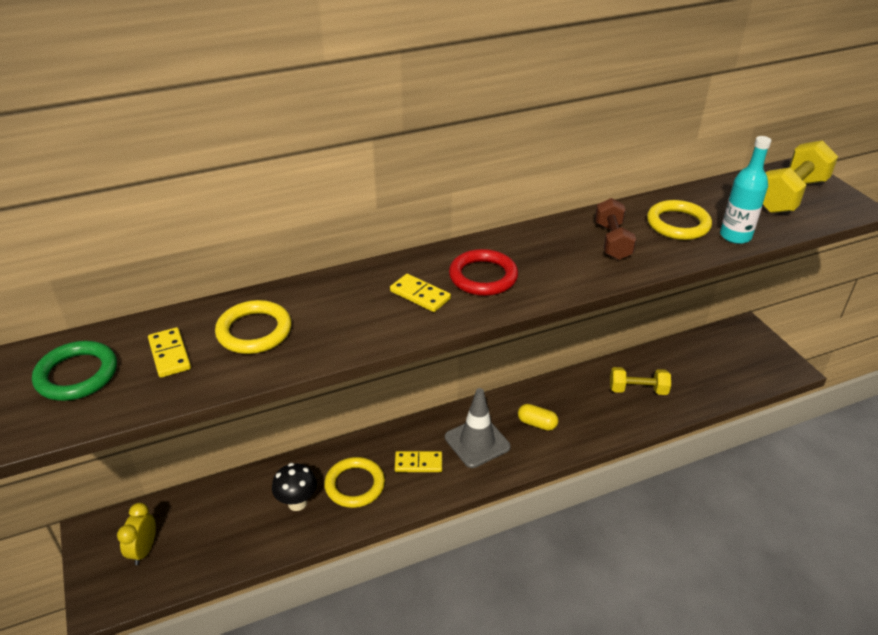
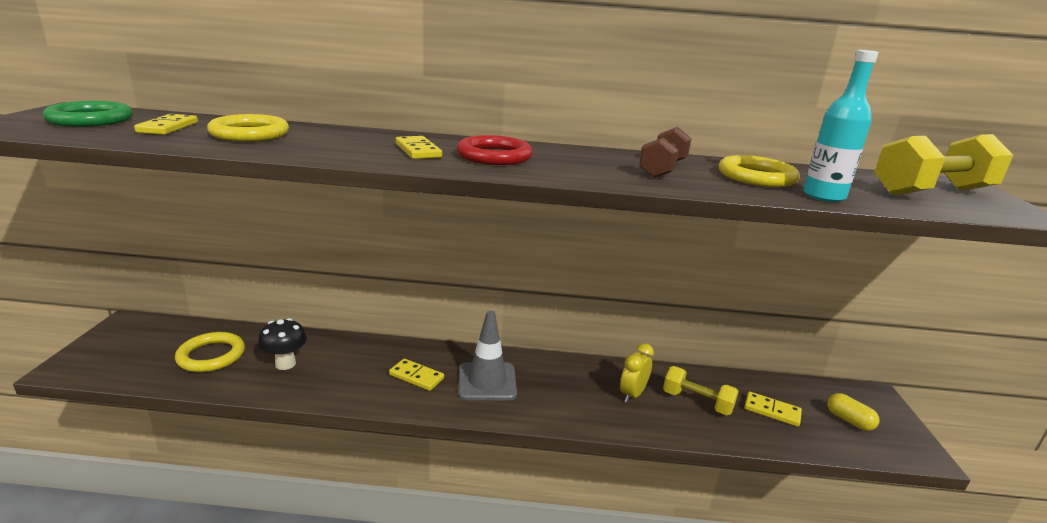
camera: 25 degrees right, 15 degrees down
(144, 550) = (141, 348): yellow clock -> yellow clock (632, 394)
(355, 485) = (345, 370): yellow ring -> yellow ring (211, 356)
(537, 423) = (560, 389): yellow capsule -> yellow capsule (849, 420)
(690, 374) = (772, 411): none -> yellow domino

